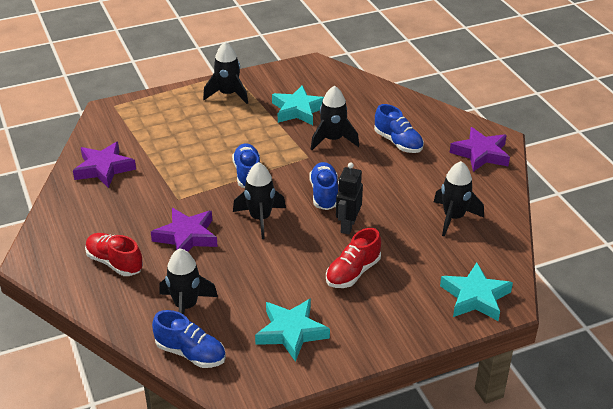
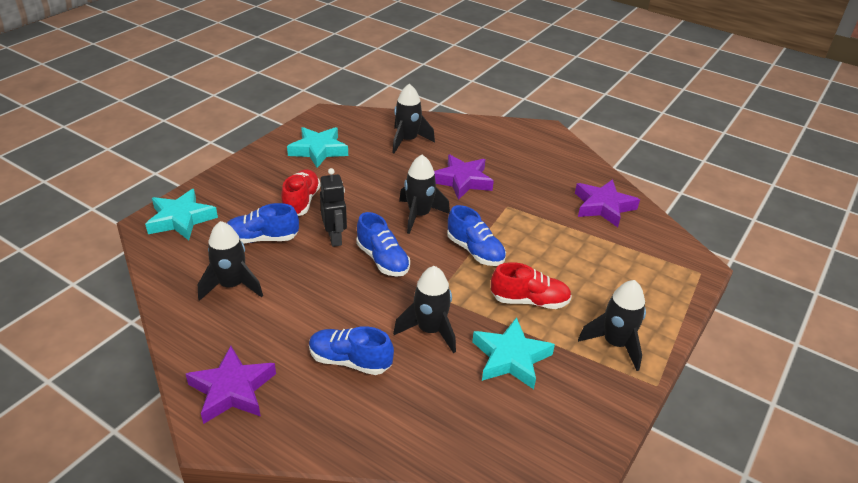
camera: 145 degrees right, 0 degrees up
(115, 263) = (490, 147): red shoe -> red shoe (529, 301)
(190, 353) = (375, 120): blue shoe -> blue shoe (262, 239)

